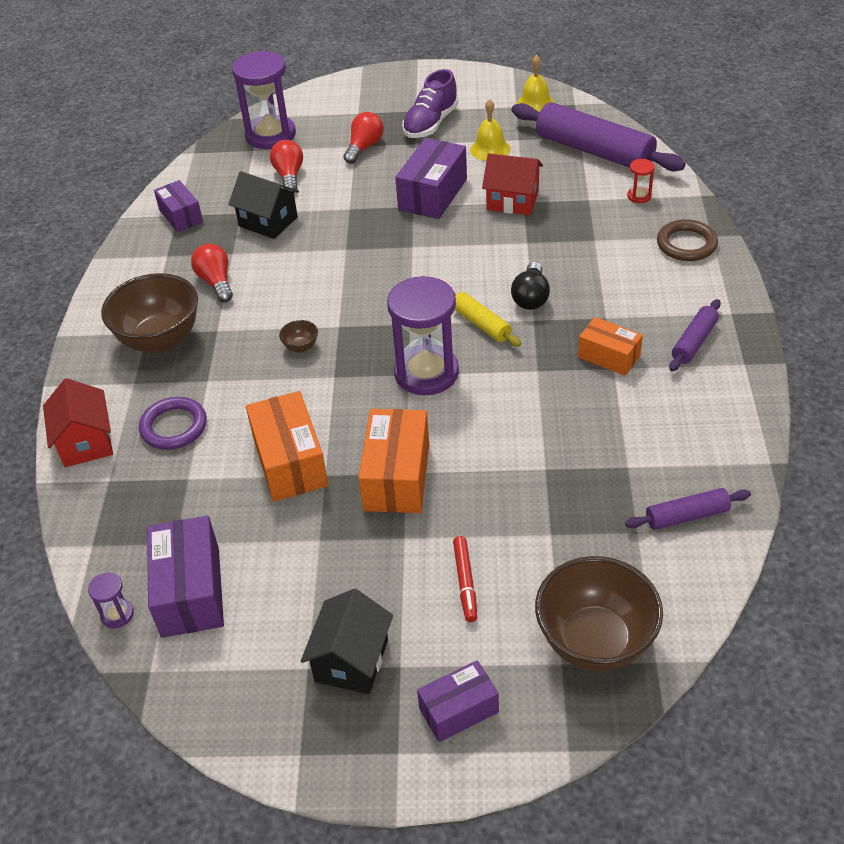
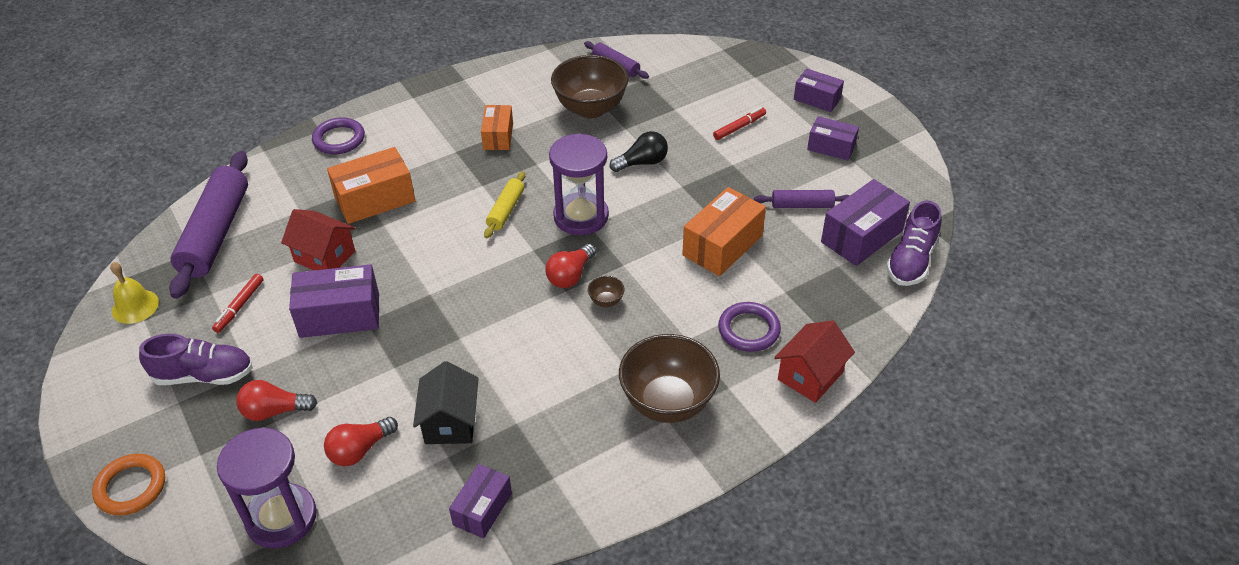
camera: 125 degrees left, 0 degrees up
(117, 614) = (911, 260): purple hourglass -> purple shoe
(216, 282) = (566, 409): red light bulb -> red light bulb (570, 275)
(351, 660) = (831, 147): black house -> purple box
(359, 85) = (131, 487): none -> orange ring
(397, 476) = (688, 188): orange box -> orange box (375, 199)
(490, 149) = (239, 306): yellow bell -> red marker
(512, 201) = (324, 256): red house -> red house turned 45 degrees counterclockwise
(531, 297) = (456, 196): black light bulb -> black light bulb (642, 162)
(595, 641) = (730, 70): brown bowl -> brown bowl (590, 109)
(639, 196) = (281, 183): red hourglass -> none
(686, 244) = (339, 139): brown ring -> purple ring
(694, 341) = (455, 105): purple rolling pin -> purple rolling pin (802, 205)

